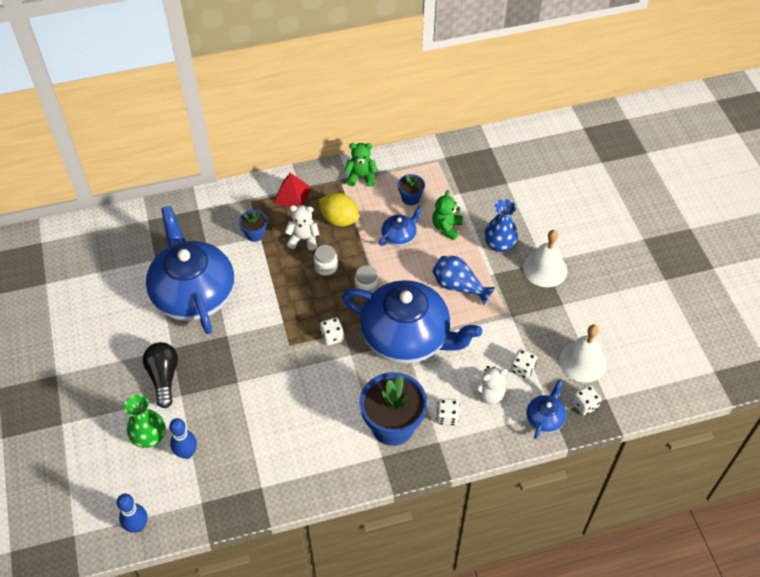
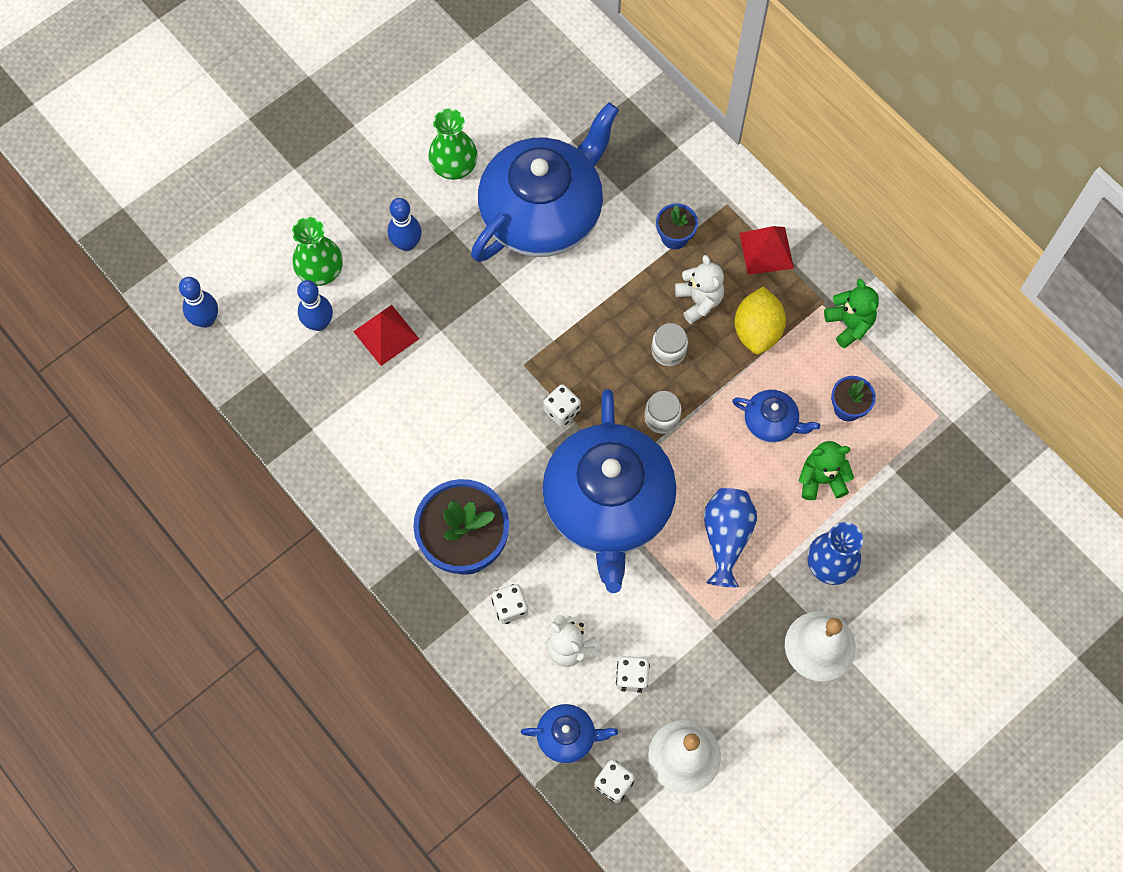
camera: 65 degrees right, 15 degrees up
(128, 329) = (454, 167): none -> green vase
(164, 377) = (406, 244): black light bulb -> blue bowling pin
(221, 415) = (386, 335): none -> red pyramid

